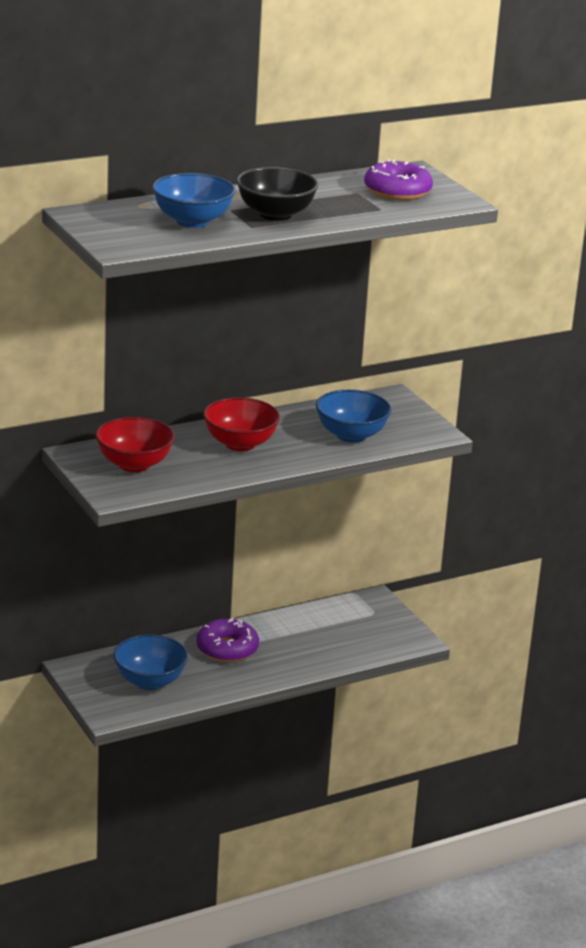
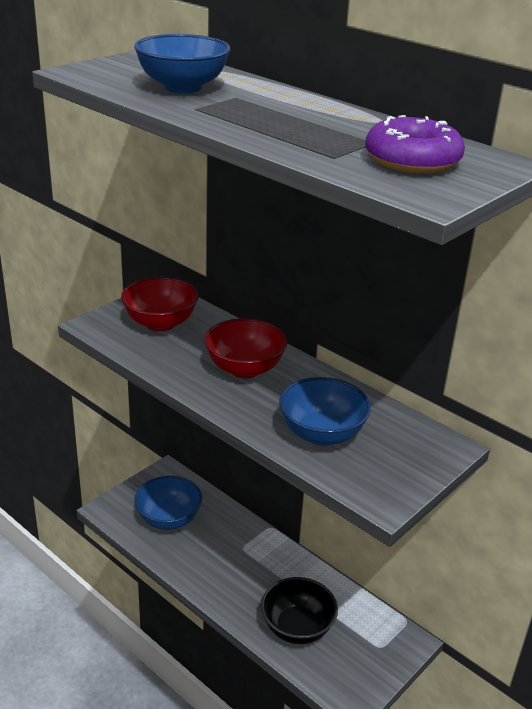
camera: 70 degrees right, 5 degrees up
(227, 649) = (246, 554): purple donut -> none
(275, 214) = (245, 114): black bowl -> black bowl (297, 628)

